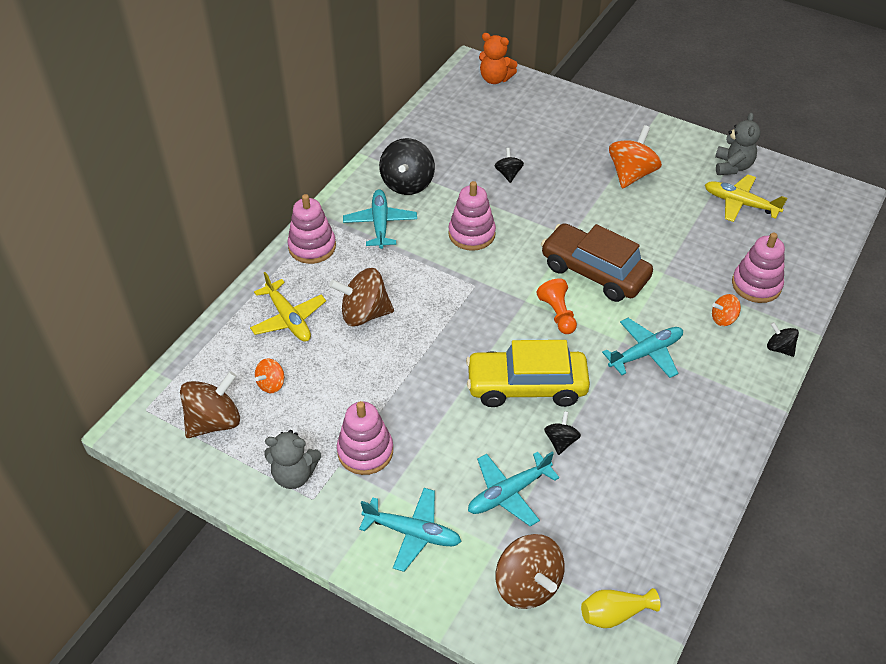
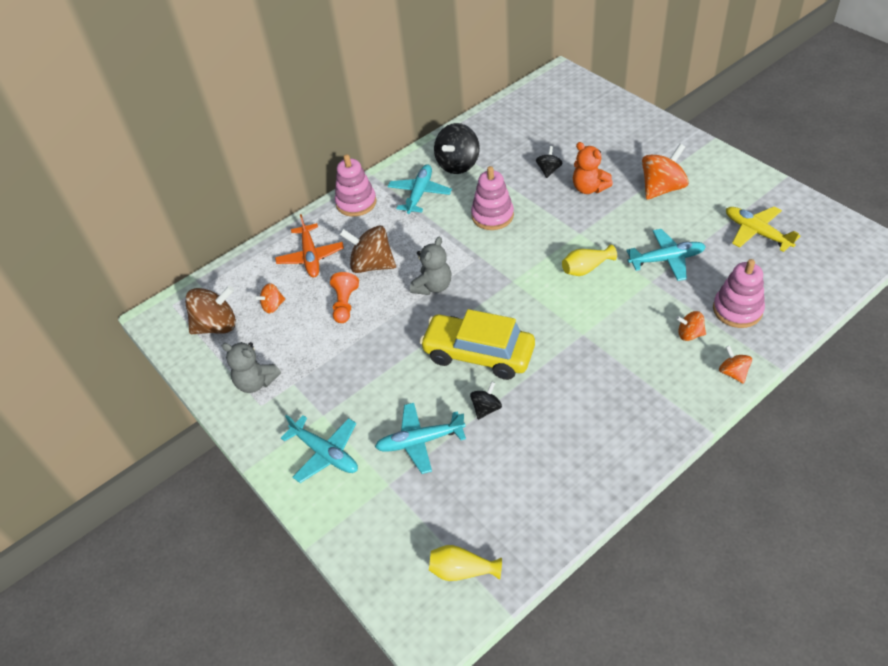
camera: 25 degrees right, 0 degrees up
(288, 318) = (310, 256): yellow plane -> orange plane
(365, 451) = (319, 377): pink stacking toy -> none
(495, 79) = (575, 88): orange teddy bear -> orange teddy bear (589, 188)
(527, 585) = (399, 523): brown spinning top -> none
(558, 314) = (535, 298): orange pawn -> orange pawn (345, 304)
(594, 272) = (586, 268): brown car -> yellow vase
(645, 353) = (599, 349): turquoise plane -> turquoise plane (666, 259)
(732, 166) = (765, 197): grey teddy bear -> grey teddy bear (433, 286)
(779, 348) = (733, 373): black spinning top -> orange spinning top

